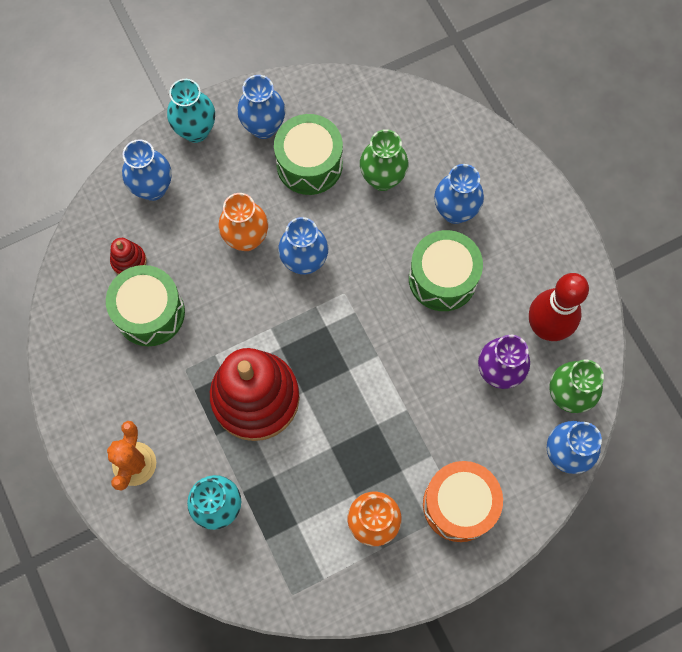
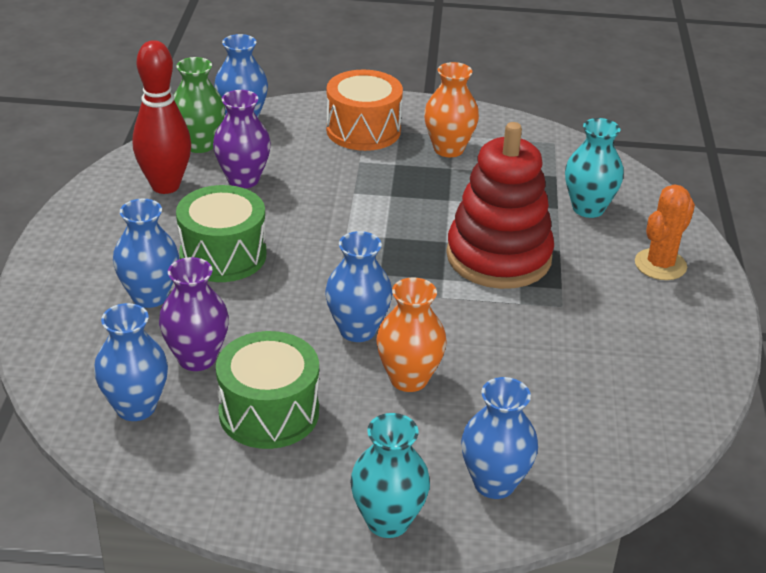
camera: 150 degrees left, 35 degrees down
(129, 261) = (573, 423): red stacking toy -> none
(150, 313) = (574, 366): green drum -> none
(263, 127) = (291, 479): blue vase -> blue vase (136, 407)
(382, 179) = (197, 358): green vase -> purple vase

